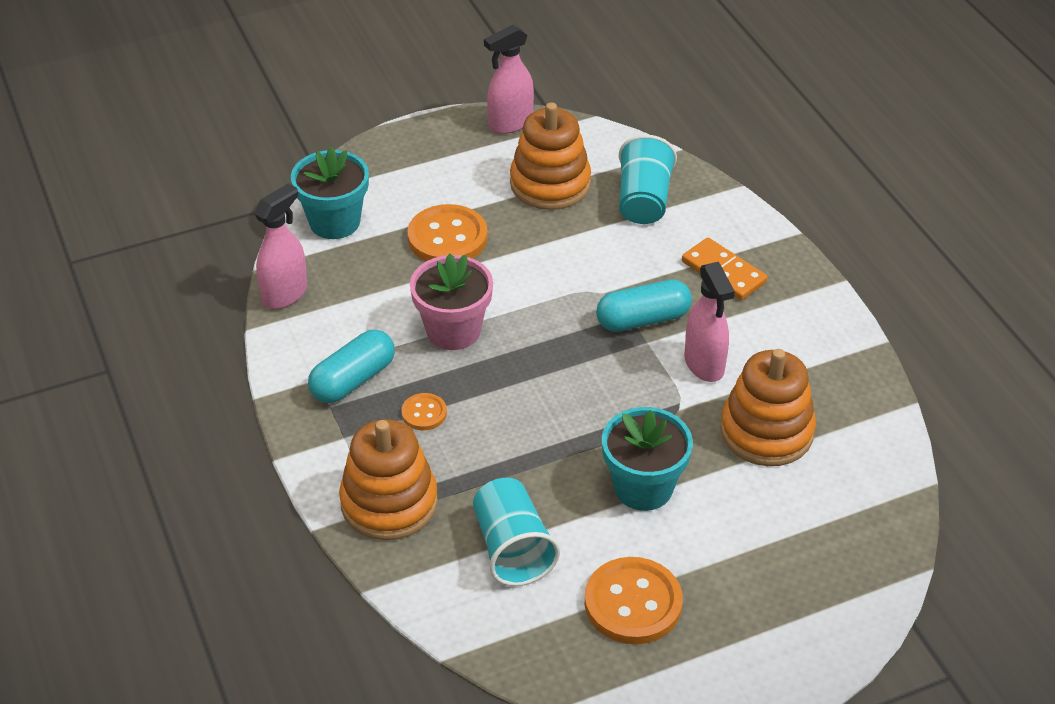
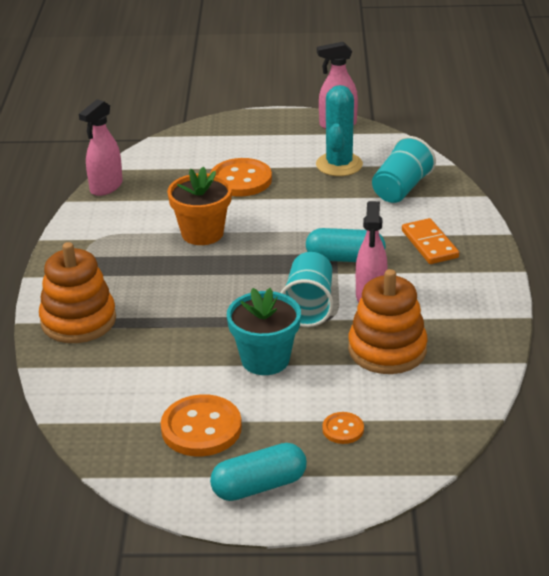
camera: 25 degrees right, 10 degrees down
(285, 294) = (106, 187): pink spray bottle -> pink spray bottle turned 150 degrees clockwise
(334, 222) = (171, 155): turquoise flower pot -> none
(353, 380) = (111, 245): turquoise capsule -> turquoise capsule (259, 486)
(424, 413) = (144, 275): orange button -> orange button (343, 429)
(453, 331) = (202, 233): pink flower pot -> orange flower pot
(512, 548) = (141, 370): turquoise cup -> turquoise cup (309, 306)
(550, 184) = (339, 165): orange stacking toy -> turquoise cactus

